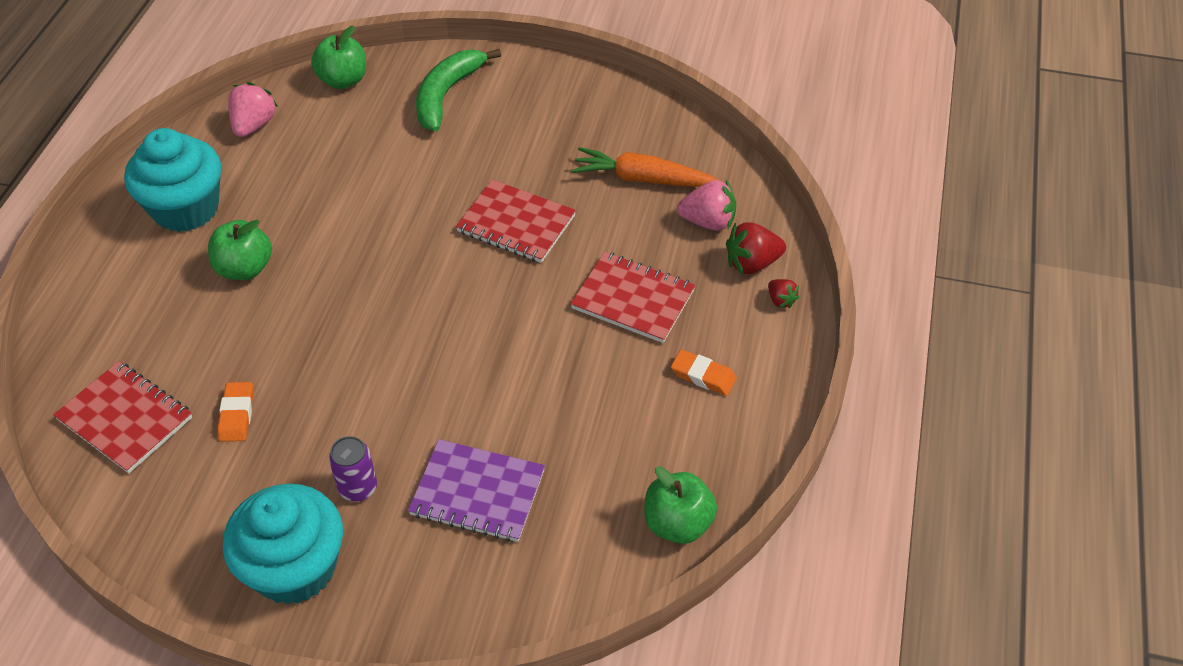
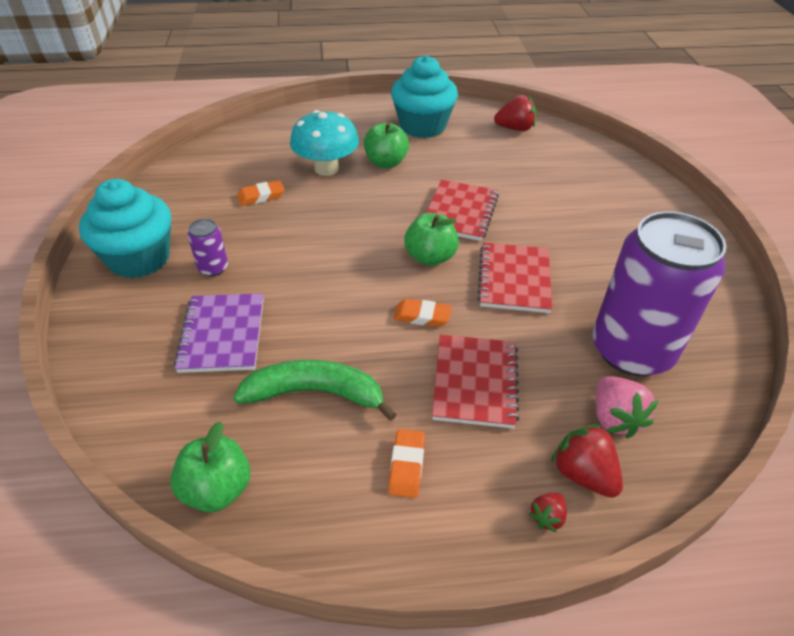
camera: 70 degrees right, 5 degrees down
(125, 418) = (244, 156): red notebook -> red notebook (460, 212)
(218, 332) = (326, 168): none -> turquoise mushroom
(254, 125) = (515, 128): pink strawberry -> red strawberry
(343, 80) = (591, 151): green apple -> green apple (430, 257)
(446, 95) = (623, 202): green banana -> green banana (315, 393)
(532, 312) = (422, 316): none -> orange eraser
(643, 179) = (631, 350): orange carrot -> purple can

